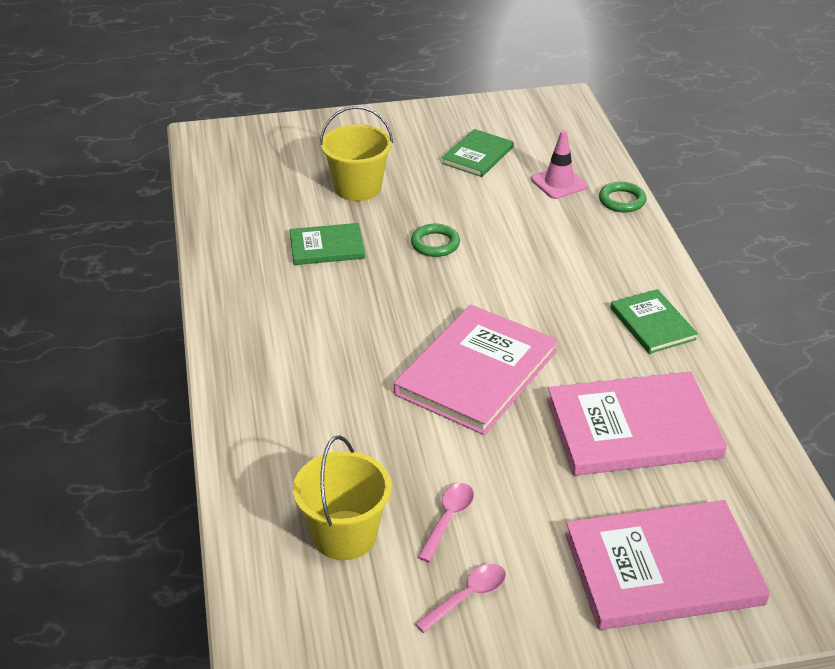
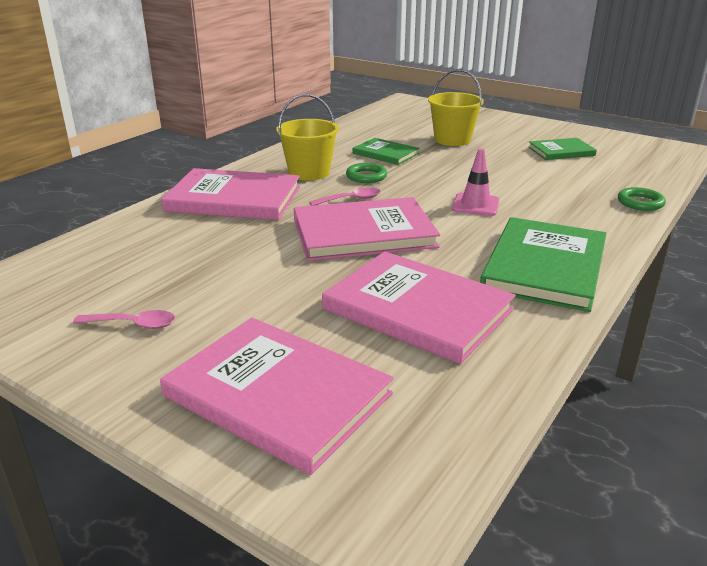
camera: 45 degrees right, 10 degrees down
(290, 404) = (234, 199): none -> pink book
(345, 535) = (139, 260): yellow bucket -> yellow bucket (309, 172)
(435, 244) = (454, 174): green ring -> green ring (366, 176)
(448, 519) = (204, 284): pink spoon -> pink spoon (351, 199)
(559, 183) = (601, 179): pink traffic cone -> pink traffic cone (475, 205)
(652, 324) = (545, 267): green book -> green book, size x1.82

